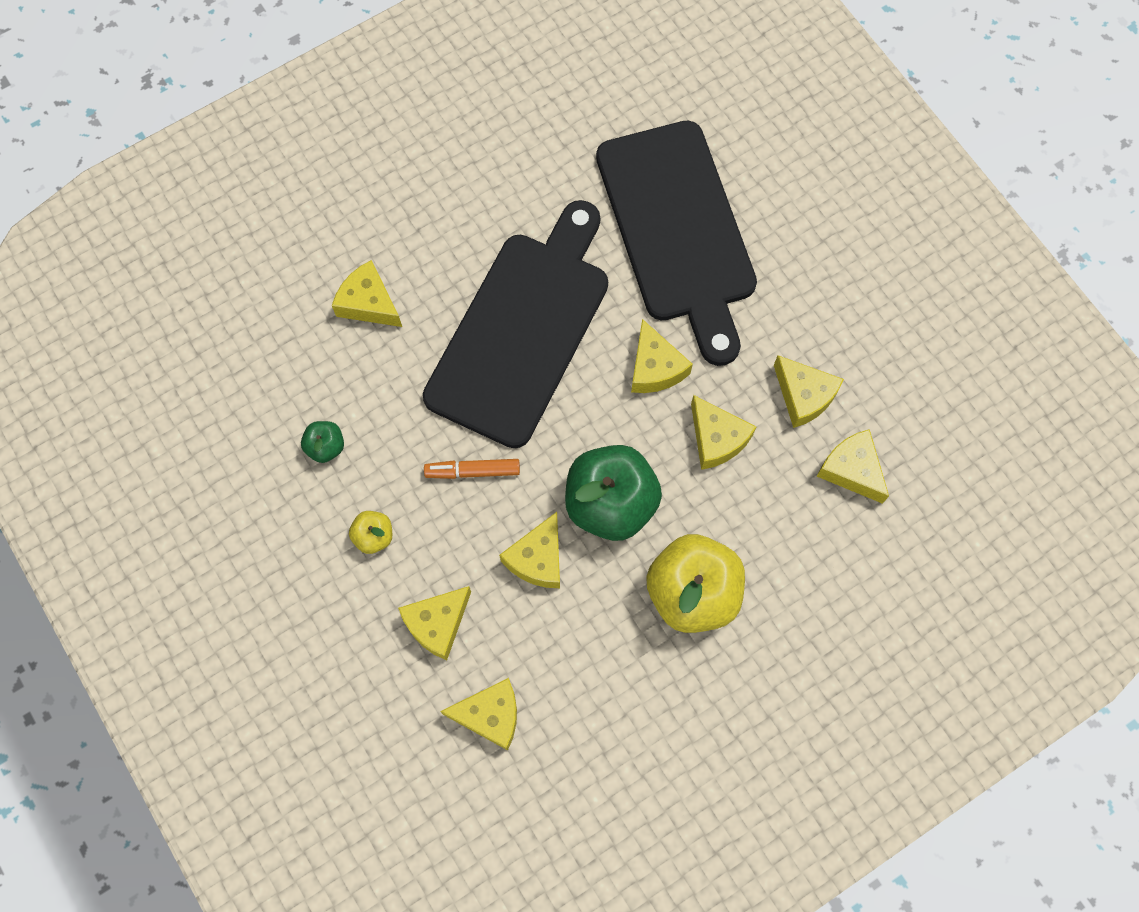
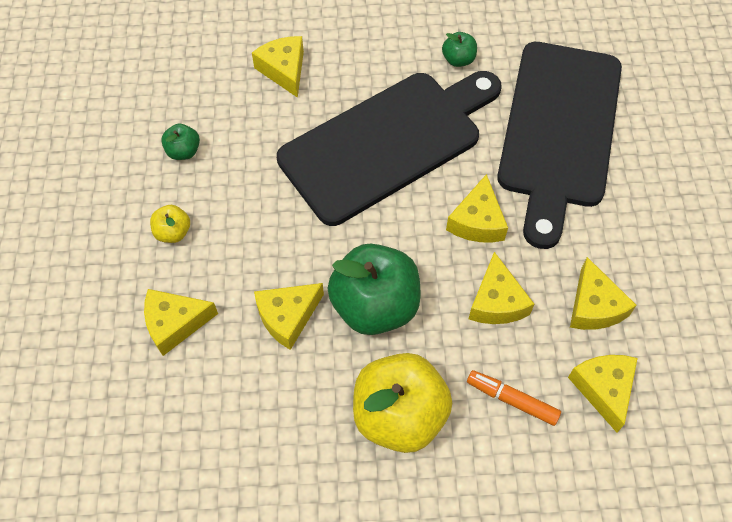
camera: 30 degrees right, 10 degrees down
(473, 471) = (281, 225): orange marker -> orange marker (512, 400)
(490, 715) = (166, 419): yellow cheese -> none
(537, 200) = (458, 59): none -> green apple

